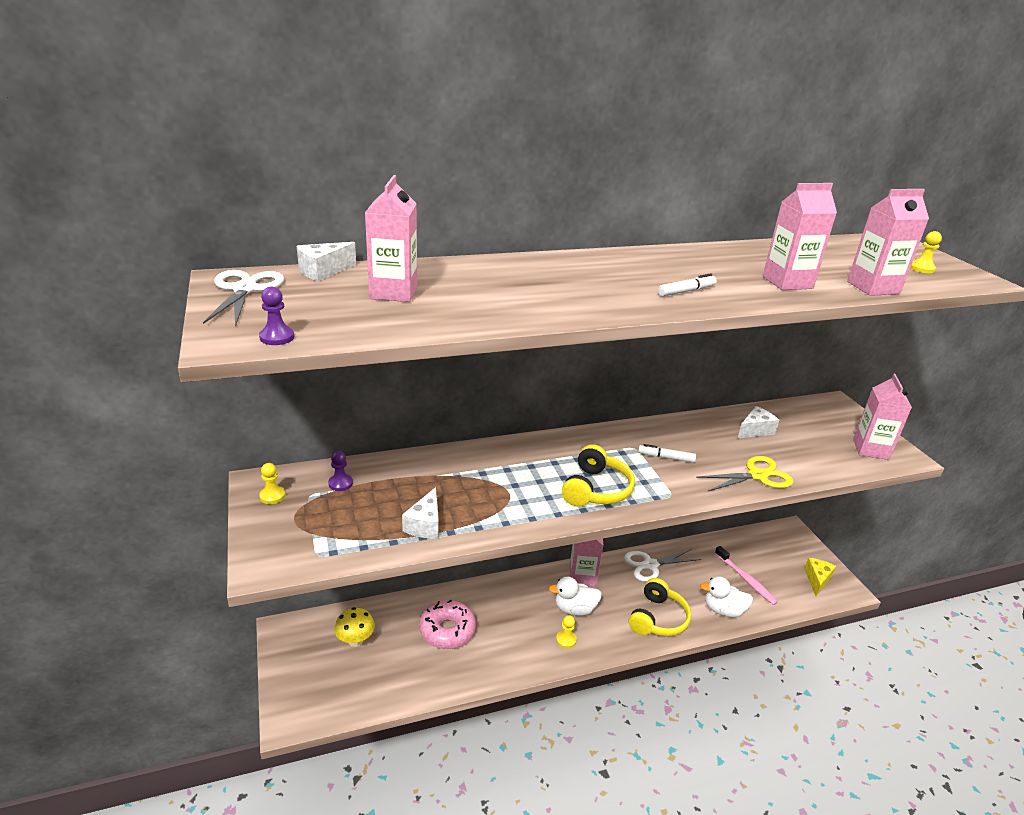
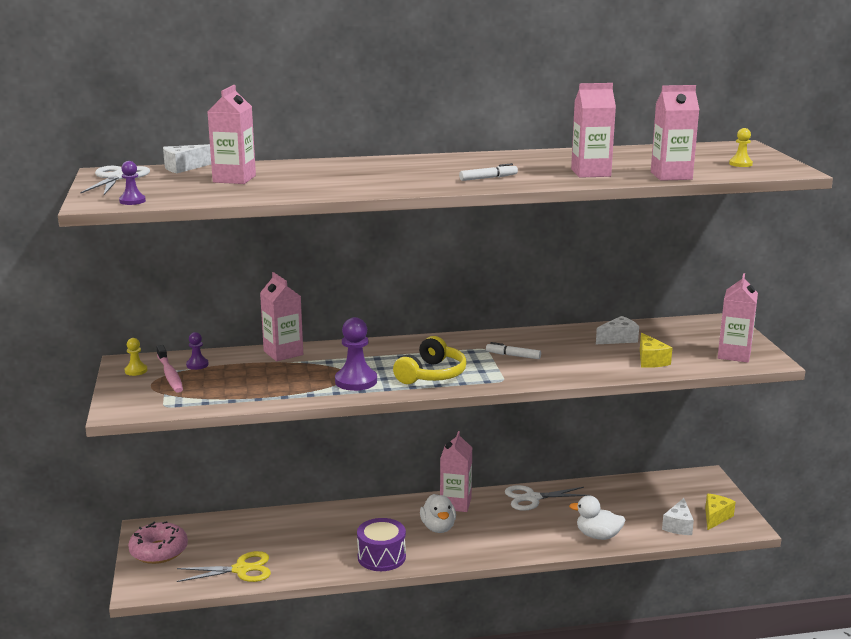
camera: 10 degrees right, 10 degrees down
(355, 640) = (212, 539): yellow mushroom -> none
(425, 524) = (263, 391): white cheese -> white cheese (678, 526)
(430, 461) = (283, 353): none -> pink carton
(447, 630) = (303, 537): pink donut -> pink donut (159, 551)
(521, 503) = (356, 381): none -> purple pawn
(530, 653) = (381, 557): none -> purple drum
(566, 640) = (421, 549): yellow pawn -> none
(574, 609) = (438, 528): white duck -> white duck turned 105 degrees counterclockwise
(658, 618) = (524, 539): yellow headphones -> none
(746, 579) = (634, 514): pink toothbrush -> pink toothbrush (170, 374)
(757, 475) = (598, 370): yellow scissors -> yellow scissors (241, 569)
(799, 460) = (650, 360): none -> yellow cheese

